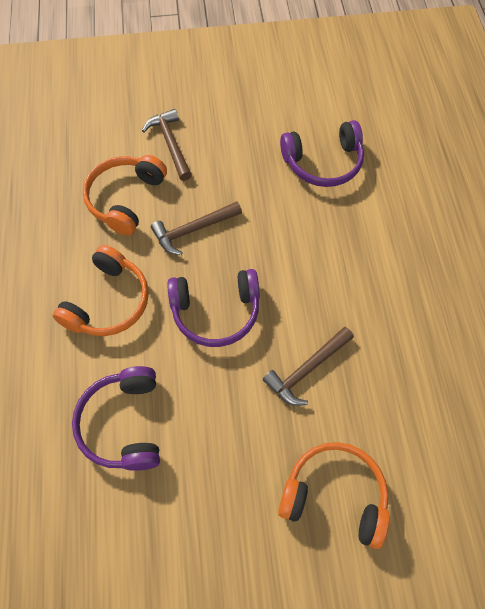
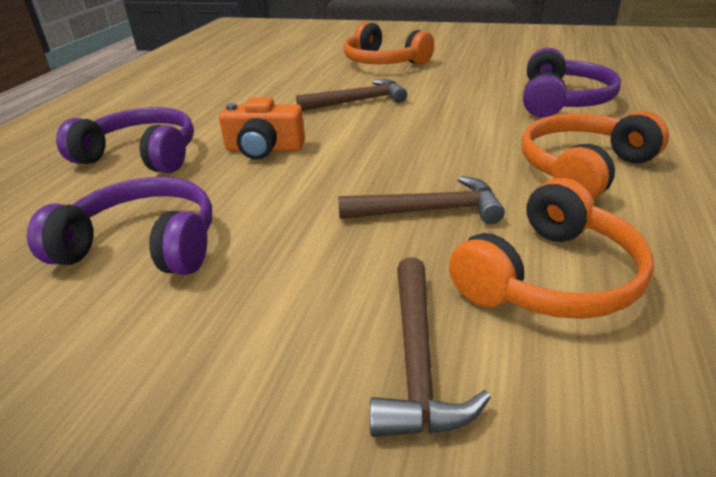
camera: 155 degrees left, 30 degrees down
(216, 312) = (432, 141): purple headphones -> purple headphones (142, 155)
(330, 266) = (264, 149): none -> orange camera

